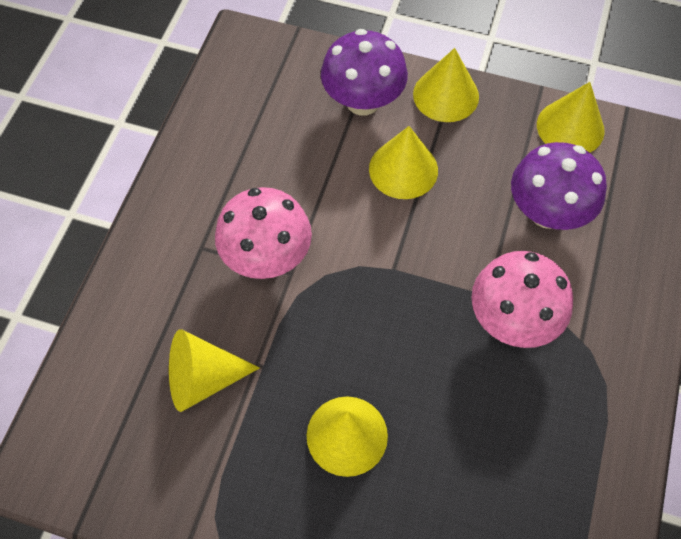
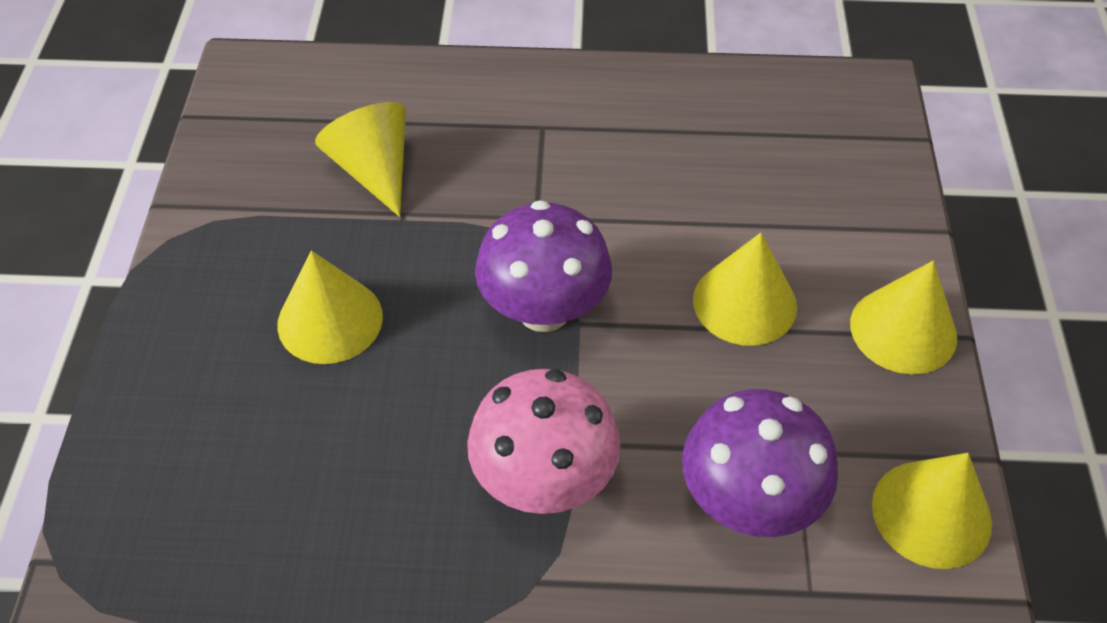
camera: 75 degrees right, 10 degrees down
(267, 257) = (550, 189): pink mushroom -> none
(363, 101) = (838, 234): purple mushroom -> purple mushroom (544, 310)

